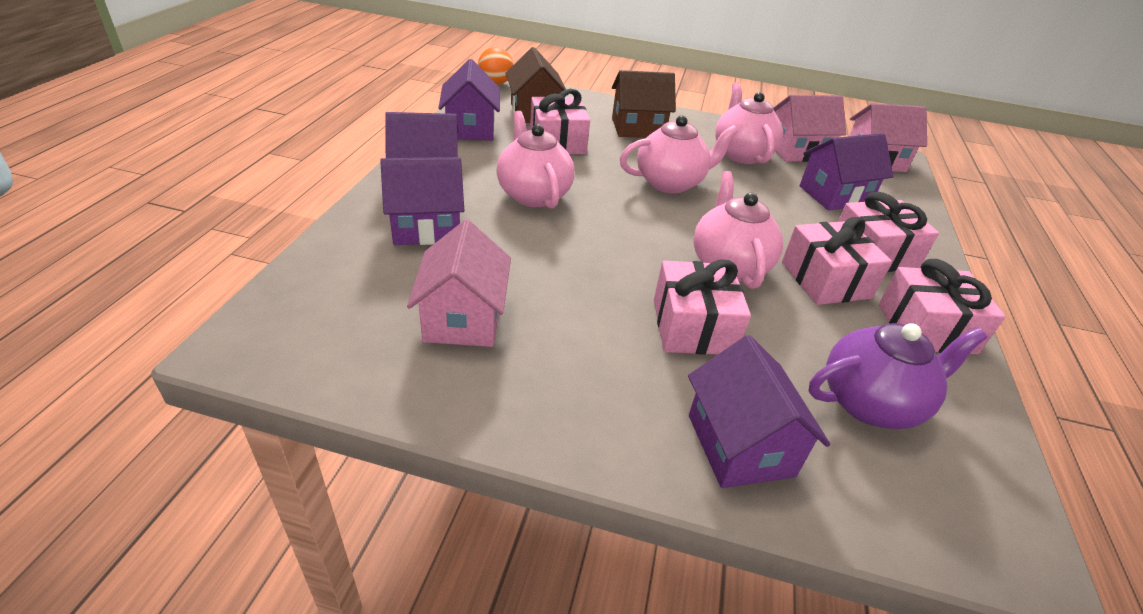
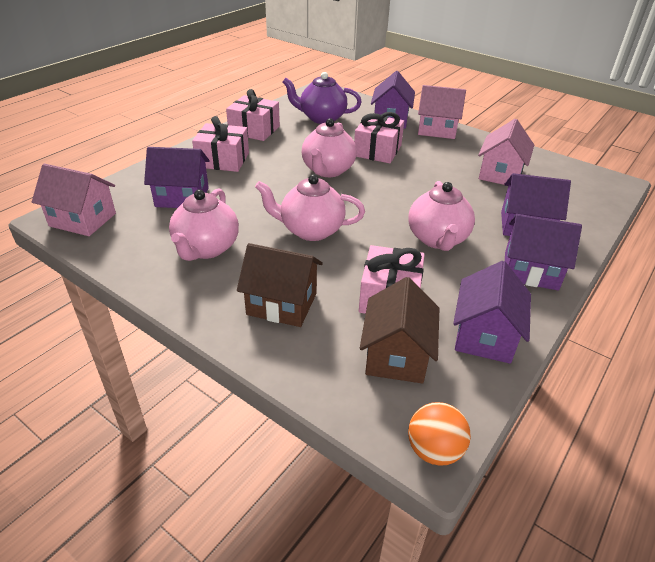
camera: 155 degrees left, 0 degrees up
(797, 151) = (142, 242): pink house -> pink house (437, 130)
(825, 280) = (277, 154): pink gift -> none

